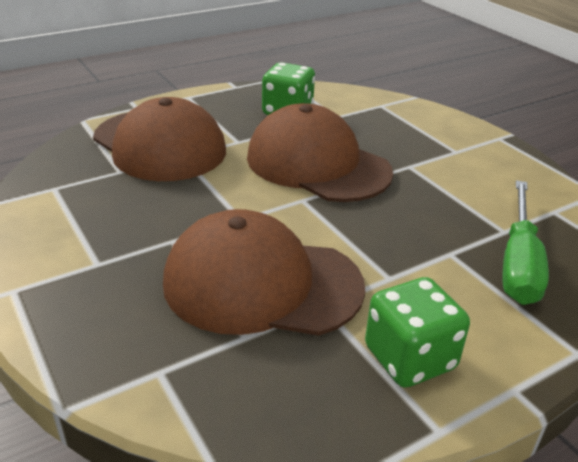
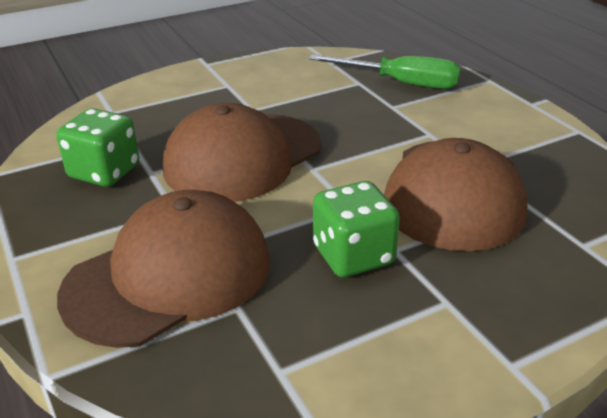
camera: 85 degrees left, 0 degrees up
(409, 358) = (519, 134): green dice -> green dice (353, 255)

